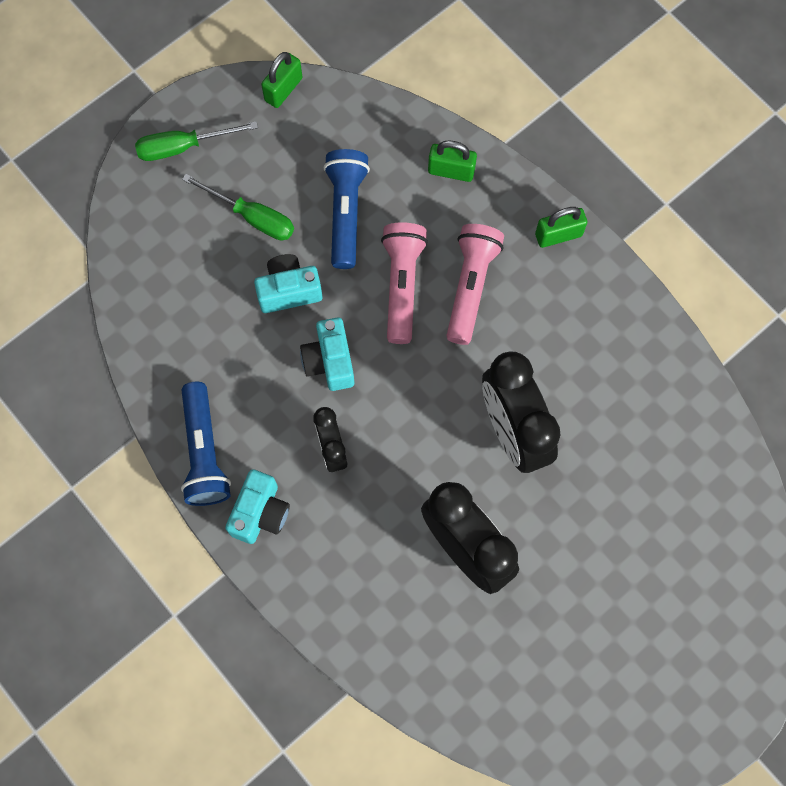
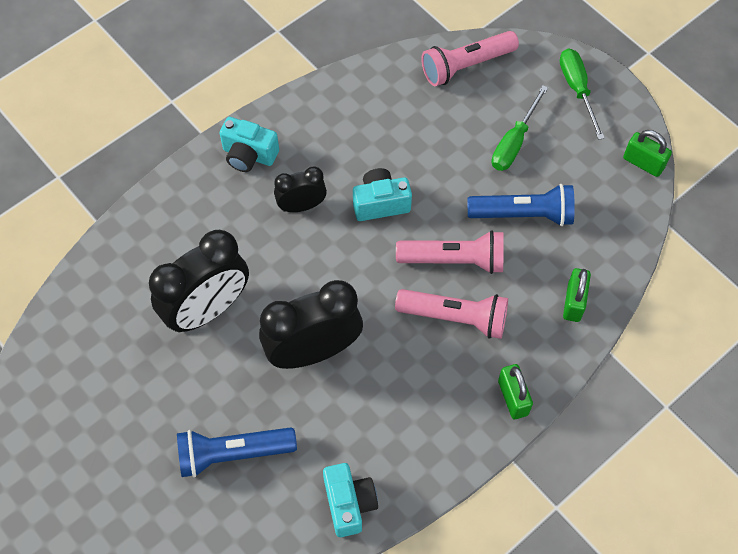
camera: 90 degrees right, 10 degrees down
(142, 263) = (466, 66): none -> pink flashlight
(204, 452) = (302, 115): blue flashlight -> blue flashlight (233, 453)
(289, 291) = (446, 171): turquoise camera -> turquoise camera (349, 503)

